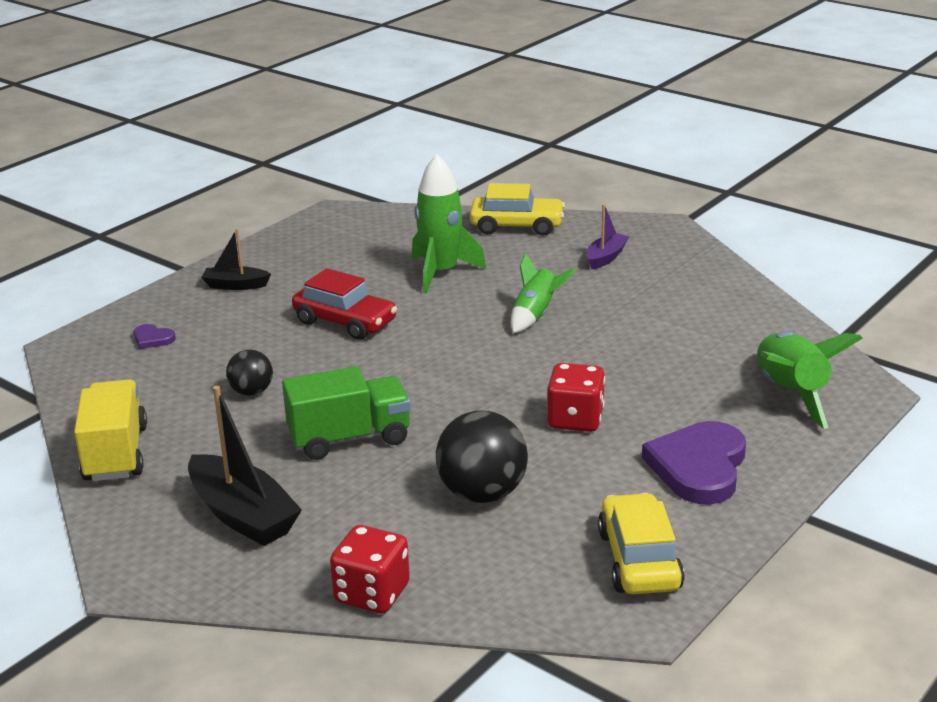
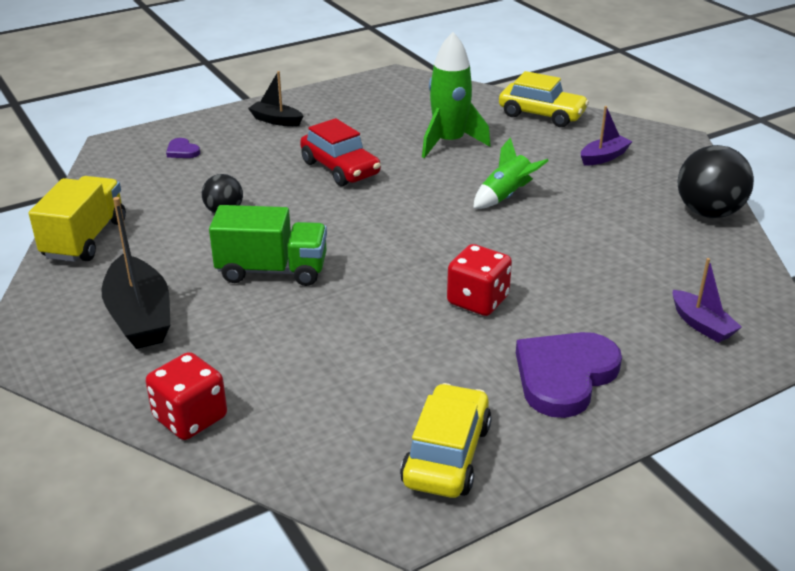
camera: 20 degrees right, 5 degrees up
(482, 494) = (348, 350): black ball -> black ball (708, 212)
(790, 394) = (701, 325): green rocket -> purple boat

